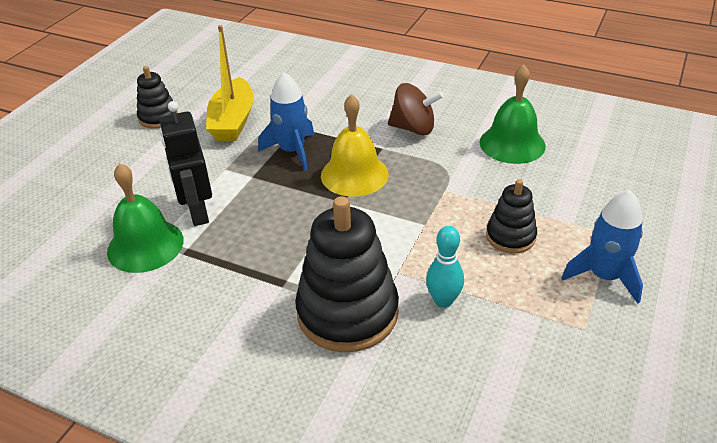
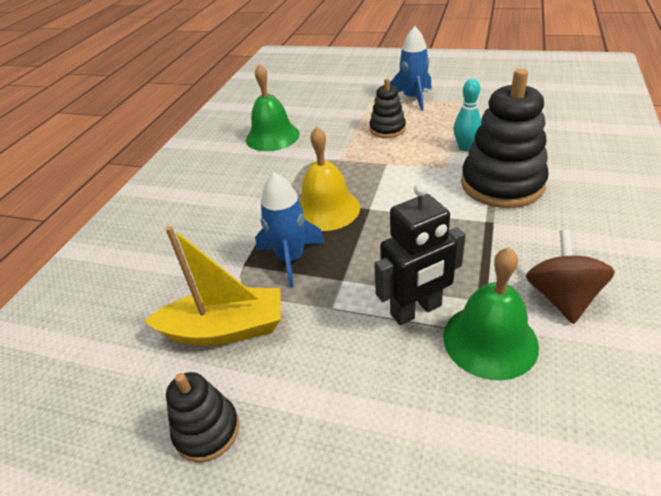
camera: 95 degrees left, 0 degrees up
(413, 128) = (248, 186): brown spinning top -> brown spinning top (561, 297)

